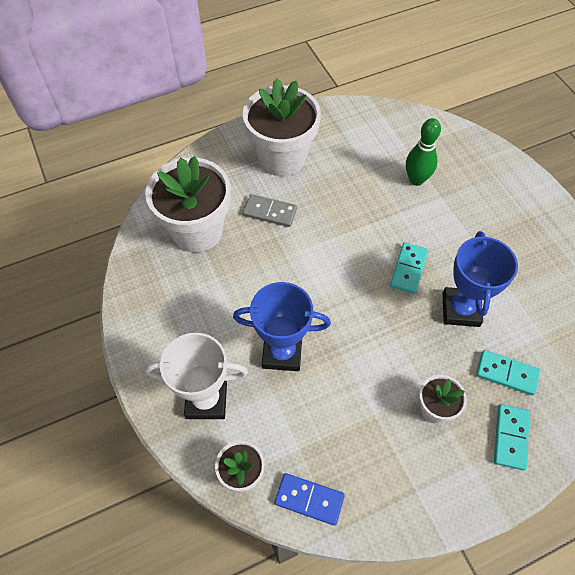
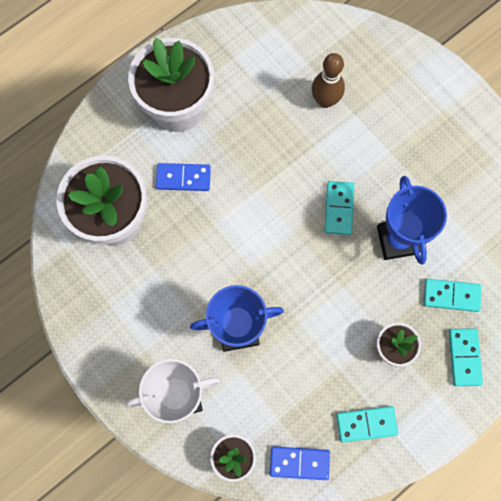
camera: 15 degrees left, 15 degrees up
(270, 212) = (183, 178): grey domino -> blue domino
(391, 478) = (366, 424): none -> turquoise domino
(416, 180) = (325, 100): green bowling pin -> brown bowling pin

